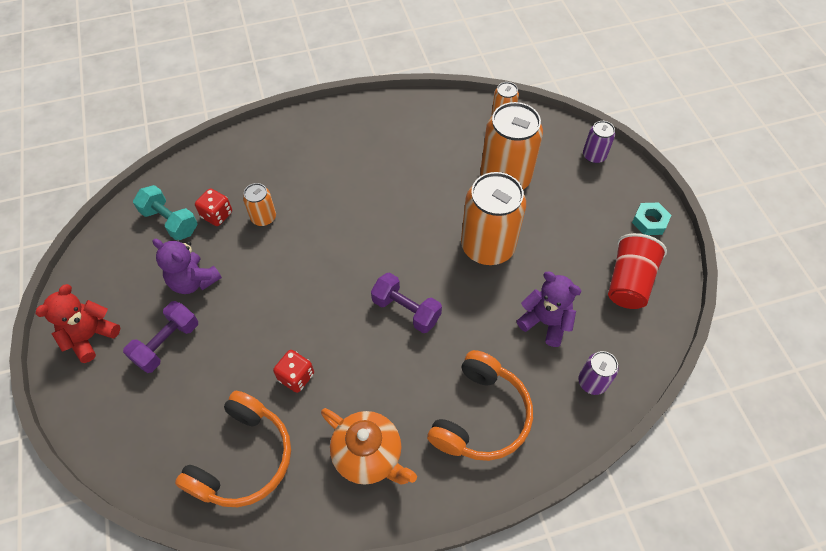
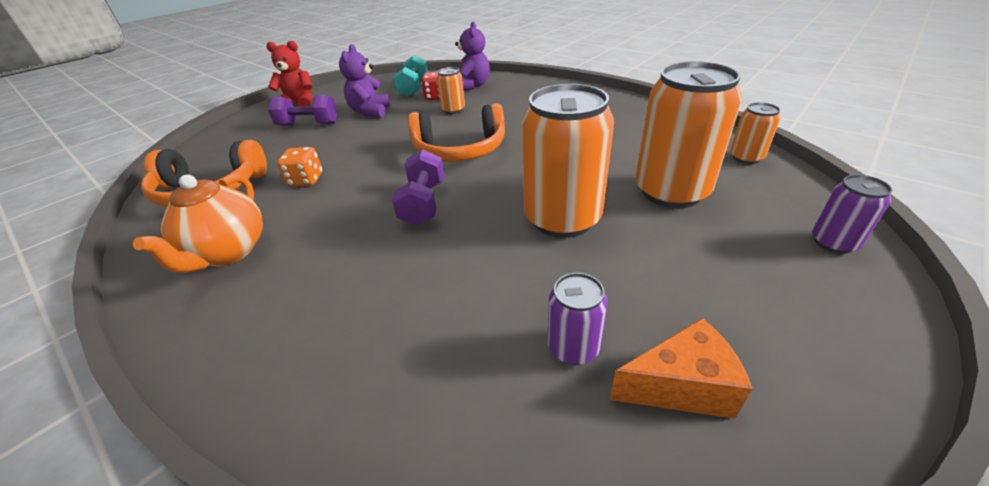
camera: 60 degrees right, 20 degrees down
(296, 377) = (306, 180): red dice -> orange dice
(481, 416) = (312, 315): orange headphones -> orange headphones (460, 150)
(545, 322) = (503, 315): purple teddy bear -> purple teddy bear (472, 86)
(592, 382) = (438, 423): purple can -> purple can (573, 347)
(628, 282) = (680, 386): red cup -> orange cheese
(649, 222) = (837, 360): turquoise nut -> none

